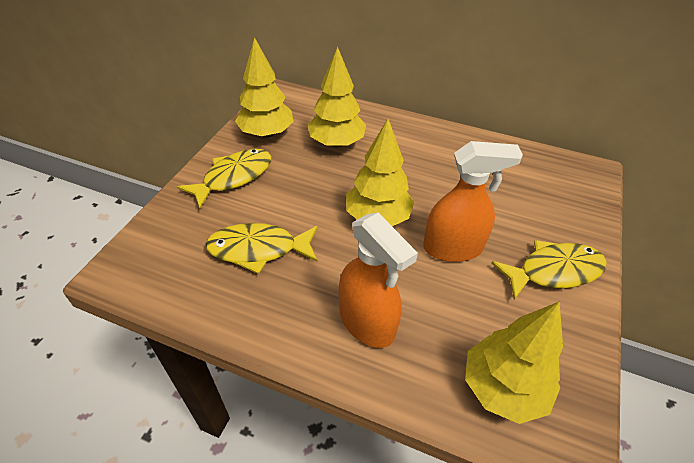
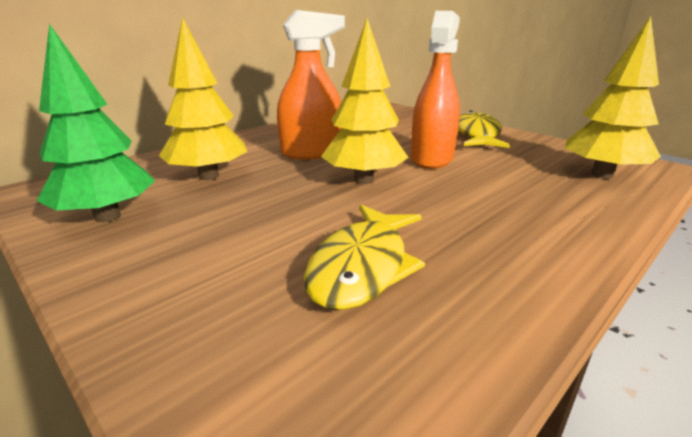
camera: 65 degrees left, 20 degrees down
(234, 177) = (169, 263): yellow fish -> none
(266, 133) = (108, 216): yellow tree -> green tree
(367, 322) = (522, 215): orange spray bottle -> orange spray bottle (312, 153)

